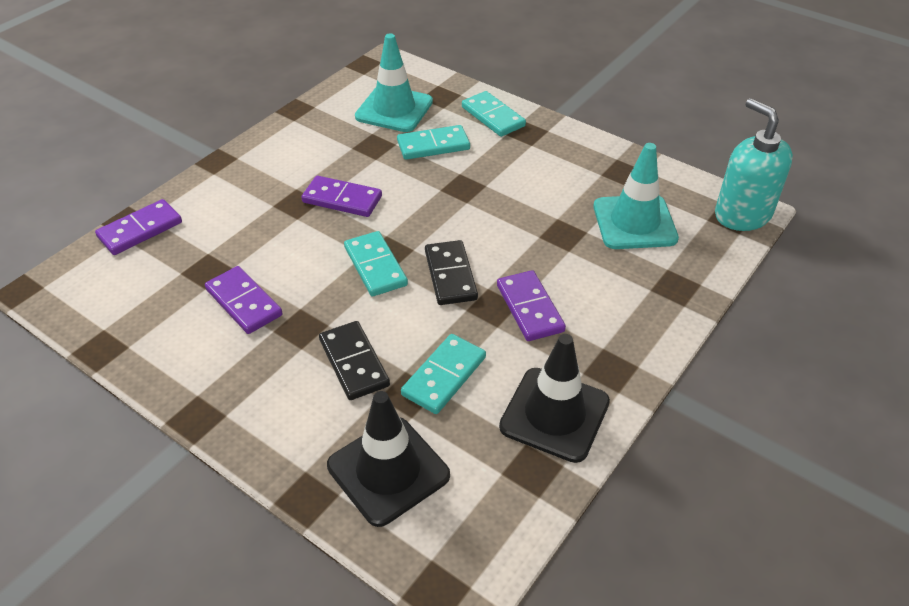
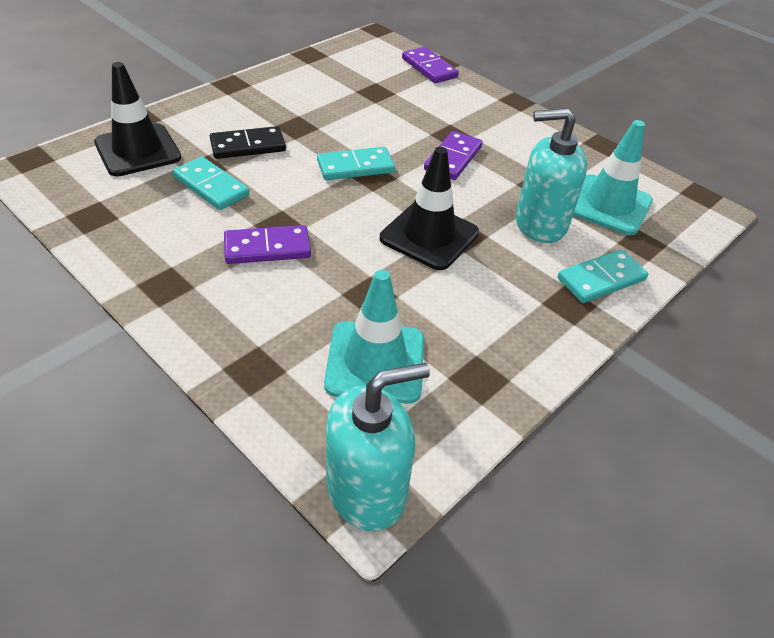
camera: 95 degrees right, 0 degrees up
(244, 302) = (334, 105): purple domino -> none
(433, 145) = (540, 224): turquoise domino -> turquoise soap dispenser
(450, 275) = (330, 206): black domino -> none
(554, 414) = (136, 238): black traffic cone -> black traffic cone (429, 236)

